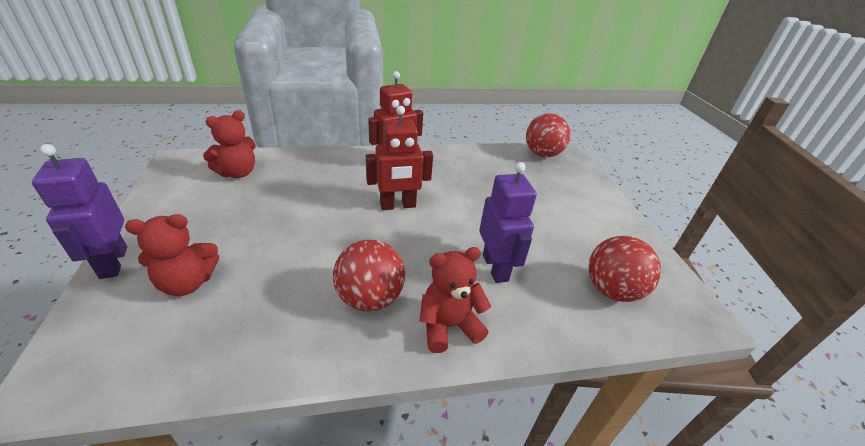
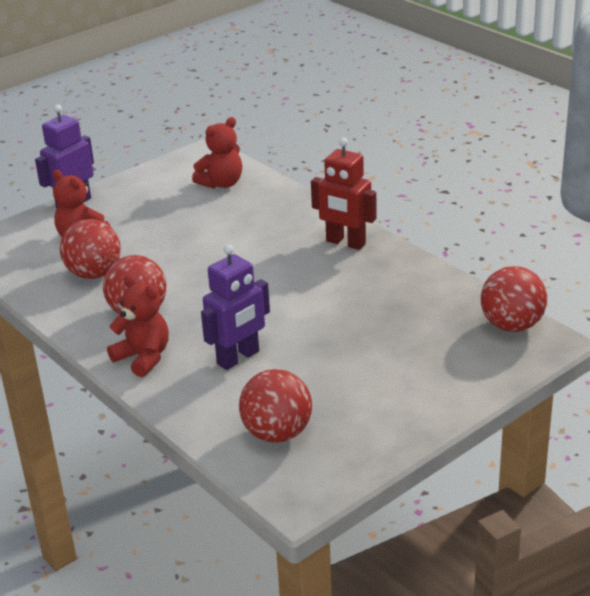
camera: 65 degrees right, 5 degrees down
(238, 173) = (221, 183): red teddy bear -> red teddy bear turned 60 degrees counterclockwise
(266, 301) = (94, 274): none -> red ball
(398, 205) = (271, 275): red robot -> none

